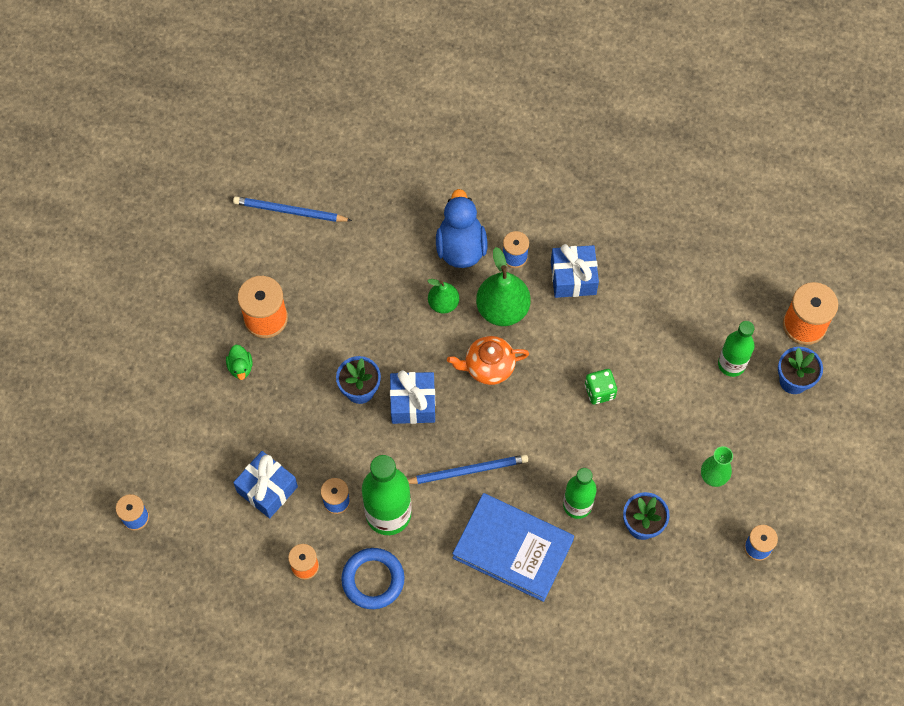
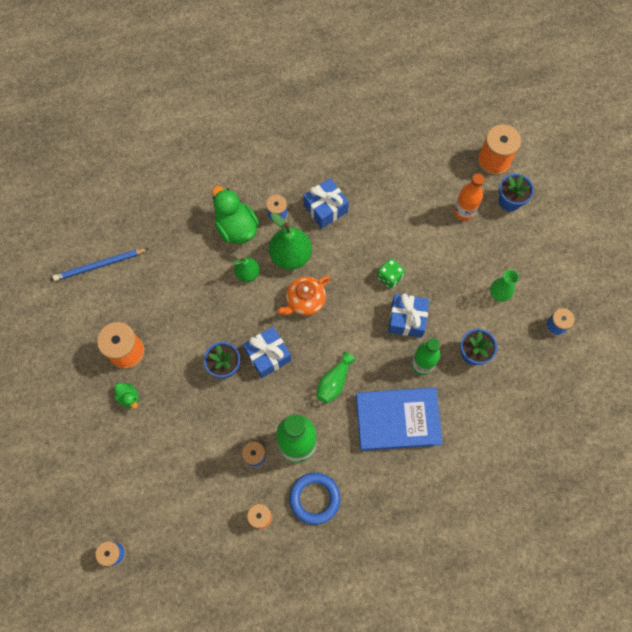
camera: 30 degrees left, 5 degrees up
(267, 489) = (200, 476): blue gift -> blue gift (407, 319)
(461, 247) = (236, 227): blue duck -> green duck
(467, 471) = (334, 382): blue pencil -> green vase
(731, 364) = (464, 212): green bottle -> orange bottle

